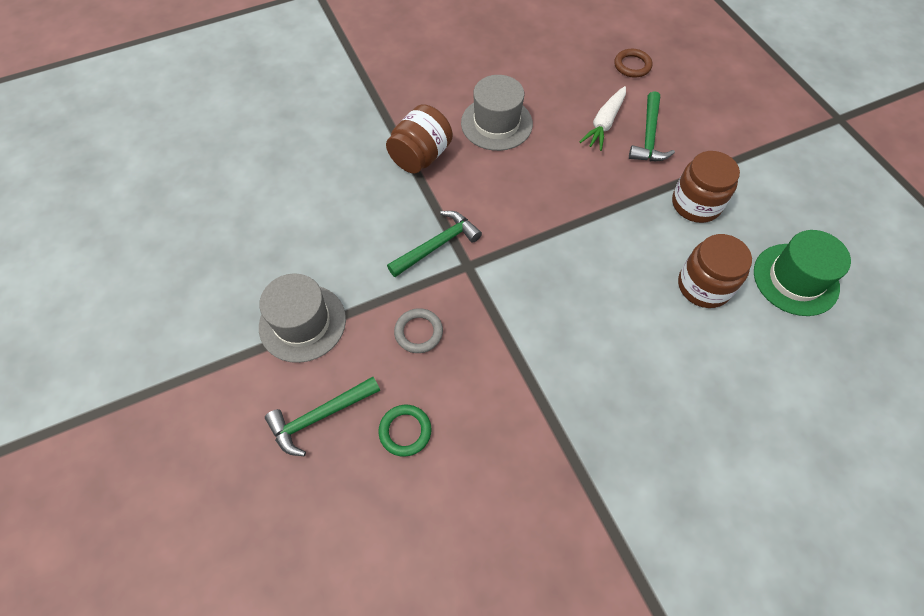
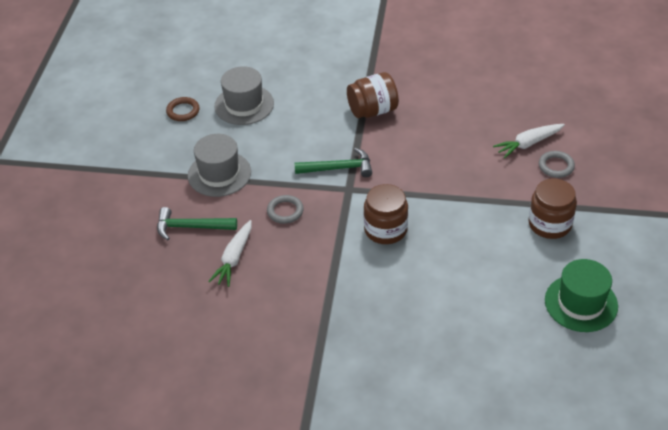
camera: 35 degrees right, 15 degrees down
(405, 431) = (234, 258): green ring -> white carrot
(496, 123) = (445, 111): grey hat -> grey hat (244, 105)
(632, 65) = (589, 114): brown ring -> brown ring (183, 111)
(649, 136) = (556, 166): green hammer -> grey ring
(703, 286) = (505, 275): brown jar -> brown jar (385, 229)

